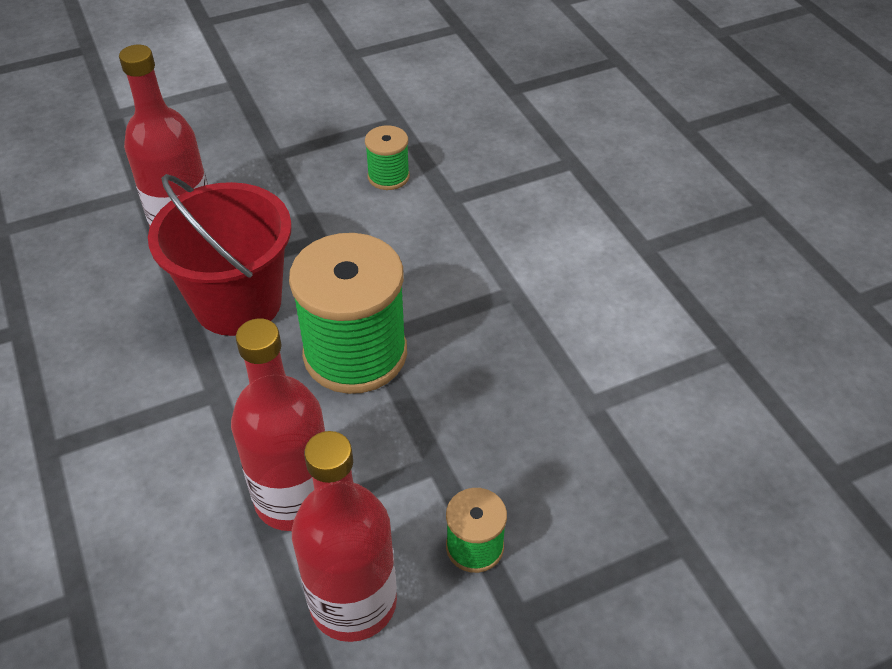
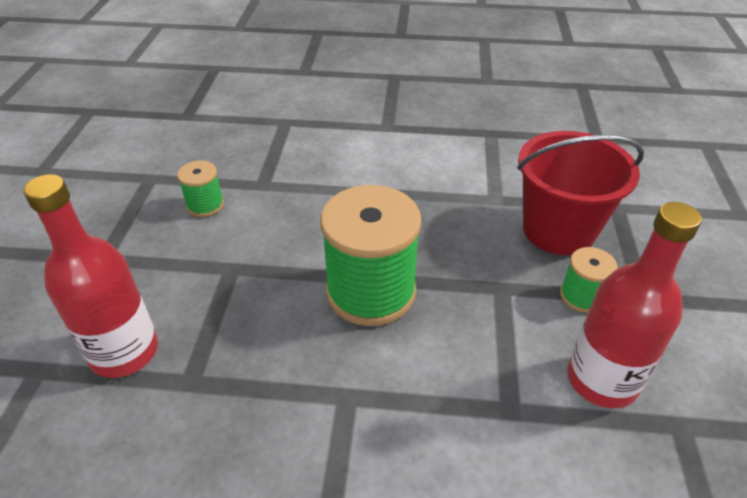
camera: 60 degrees left, 5 degrees down
(237, 302) = (255, 345): red bucket -> red bucket (558, 230)
(295, 498) = (490, 381): red bottle -> none

